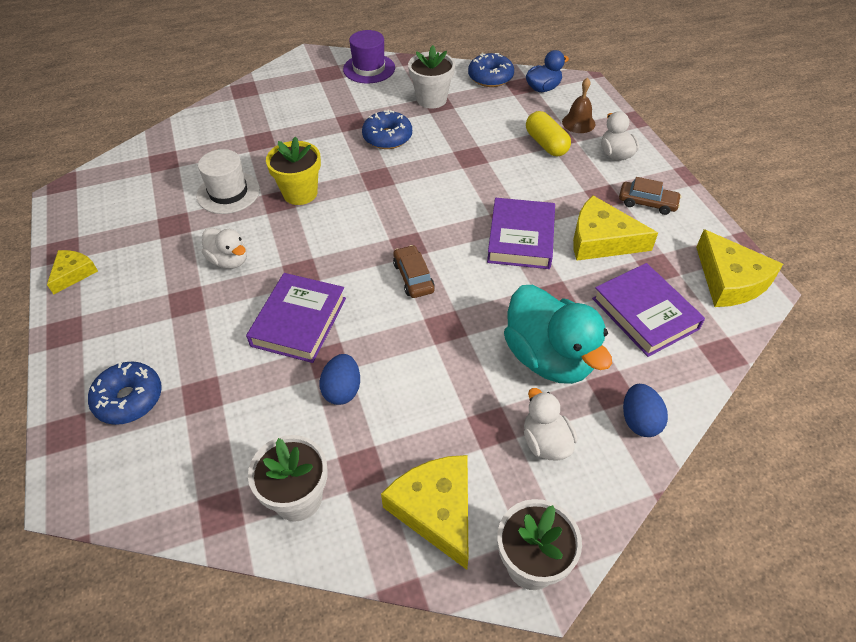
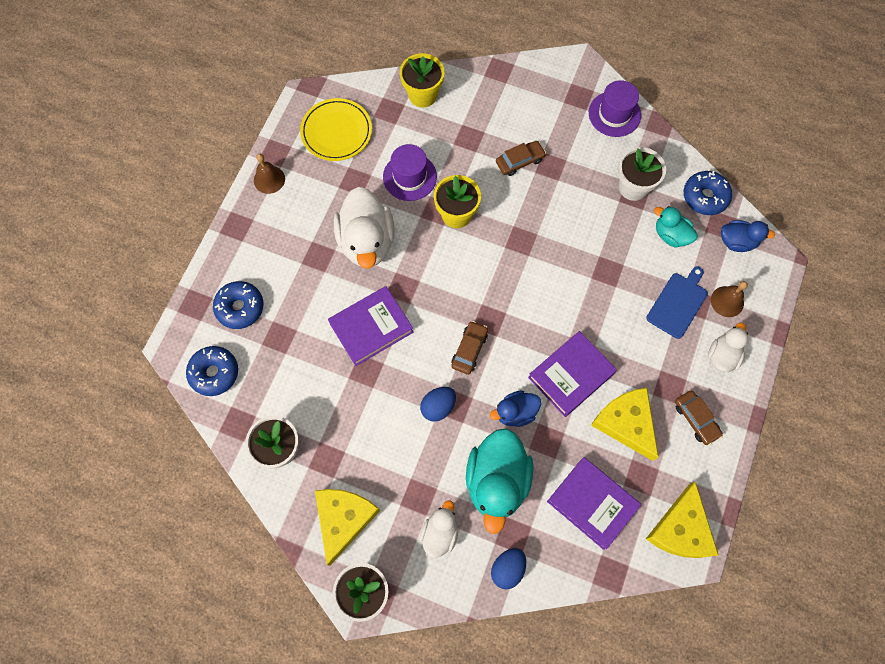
camera: 40 degrees right, 20 degrees up
(73, 273) = (269, 179): yellow cheese -> brown bell
(120, 201) = (336, 132): none -> yellow plate
(187, 136) = (422, 95): none -> yellow flower pot
(228, 192) = (409, 177): white hat -> purple hat
(229, 260) = (366, 242): white duck -> white duck, size x1.84
(321, 131) = (520, 161): none -> brown car
(342, 390) = (357, 400): blue egg -> blue egg (438, 407)
(387, 137) = (563, 204): blue donut -> blue donut (214, 373)
(492, 110) = (671, 235): none -> turquoise duck
(505, 295) = (515, 412): none -> blue duck
(546, 144) = (678, 303): yellow capsule -> blue cutting board
(645, 313) = (592, 503): purple book -> purple book turned 60 degrees counterclockwise

